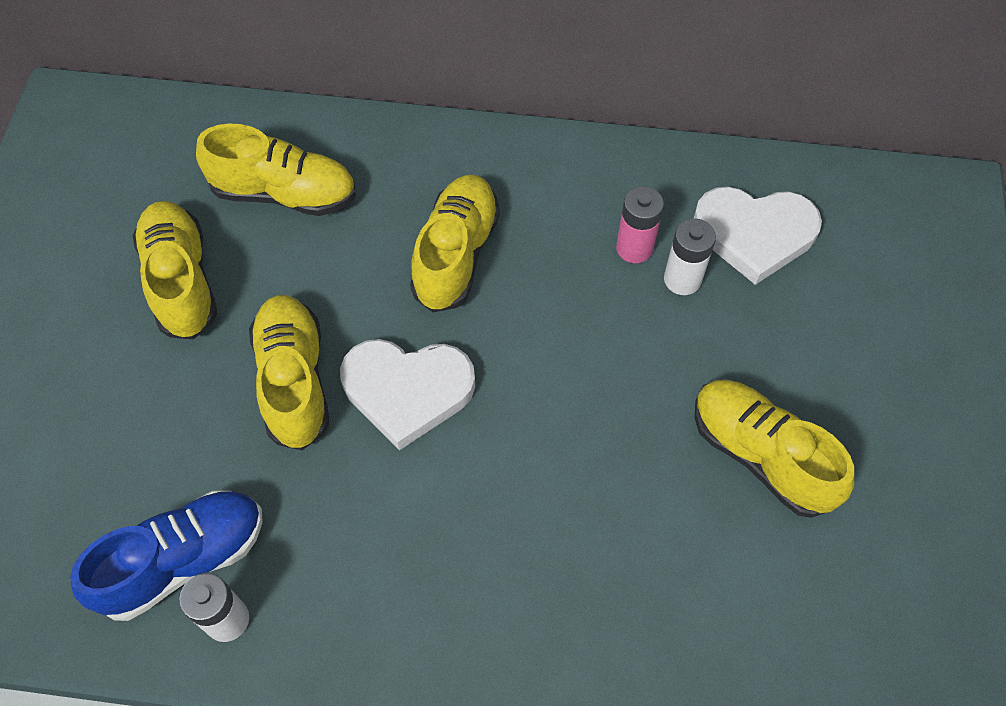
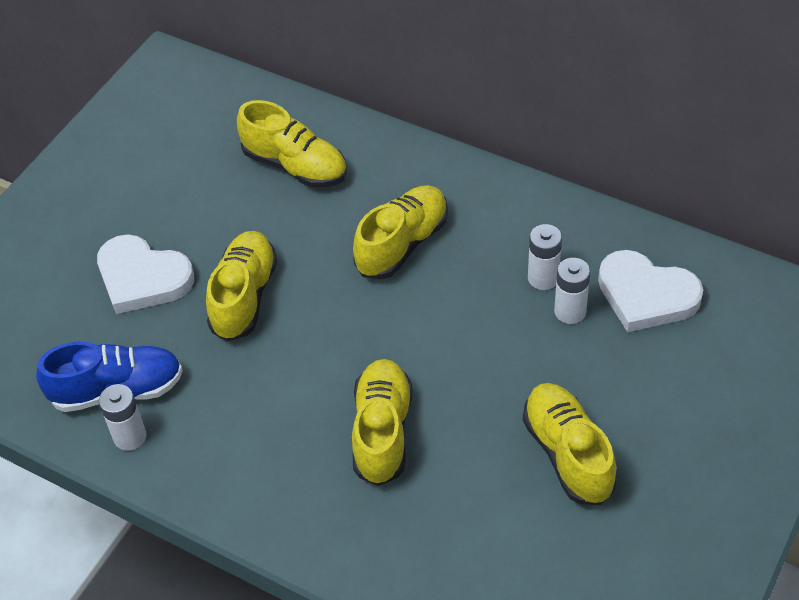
camera: 25 degrees right, 10 degrees down
(181, 281) = (195, 206): yellow shoe -> yellow shoe (382, 432)
(407, 390) = (322, 327): white heart -> white heart (142, 278)
(634, 248) = (543, 278): pink battery -> white battery

